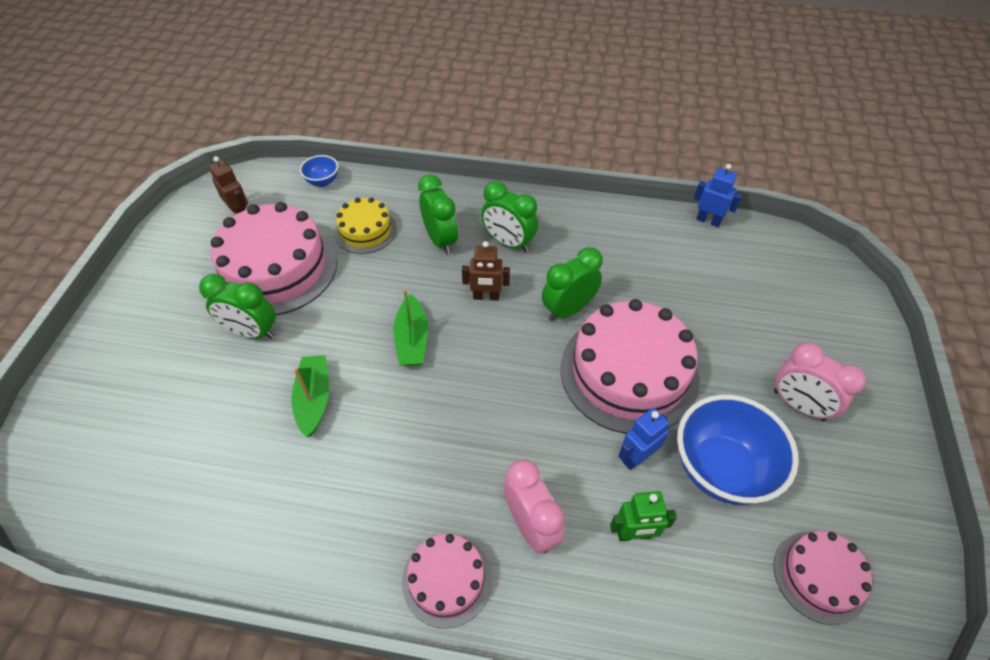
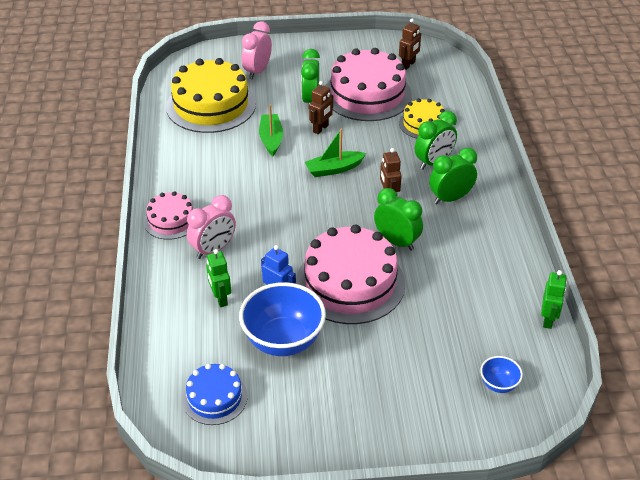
camera: 75 degrees right, 10 degrees down
(184, 466) = (211, 105): none -> yellow cake
(314, 399) = (271, 139): green boat -> green boat turned 75 degrees counterclockwise
(321, 334) = (321, 129): none -> brown robot
(323, 181) = (462, 91): blue bowl -> blue bowl (498, 384)
(508, 243) = (450, 198): green clock -> green clock turned 45 degrees clockwise
(708, 221) = (548, 320): blue robot -> green robot
(798, 405) = (357, 387): pink clock -> pink clock (257, 71)
(819, 576) = (214, 398): pink cake -> blue cake

